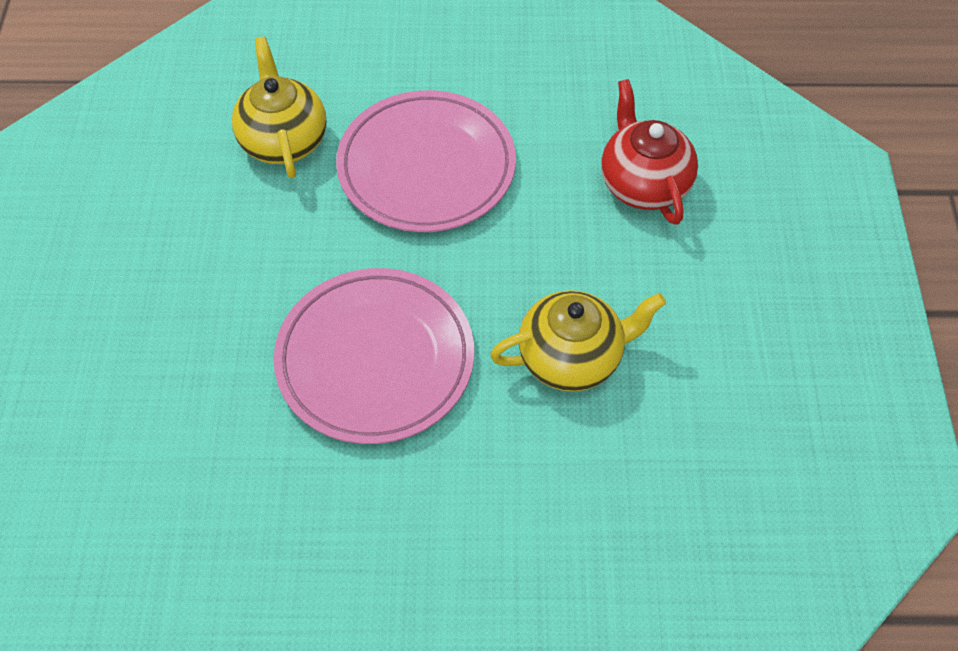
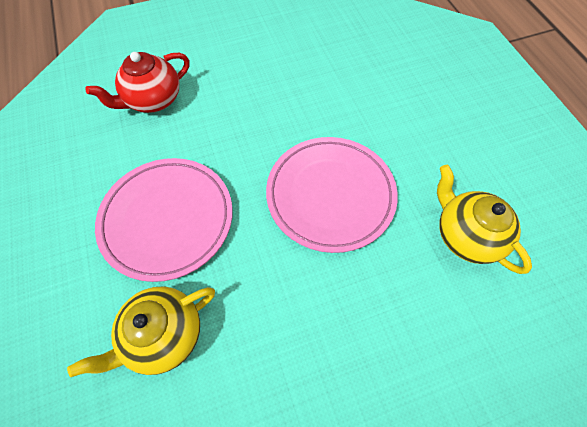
camera: 110 degrees left, 5 degrees up
(572, 358) = (286, 103): yellow teapot -> yellow teapot (465, 235)

